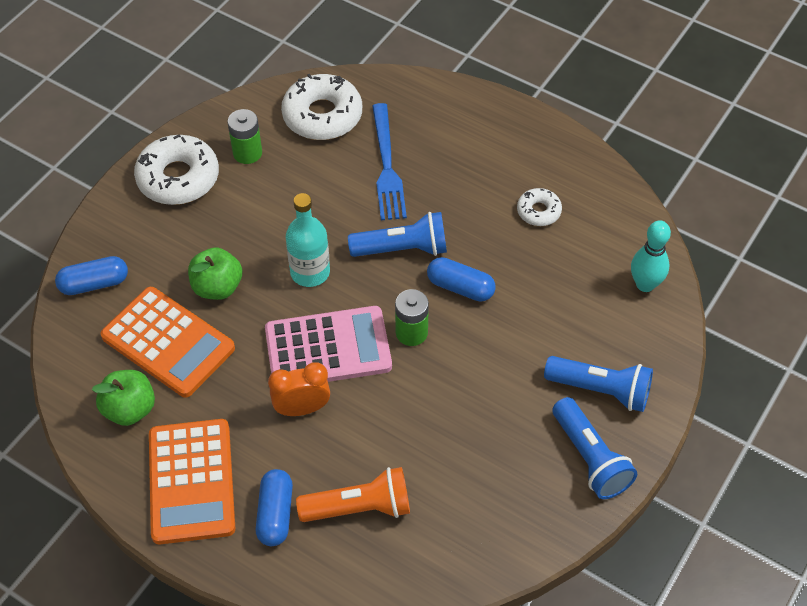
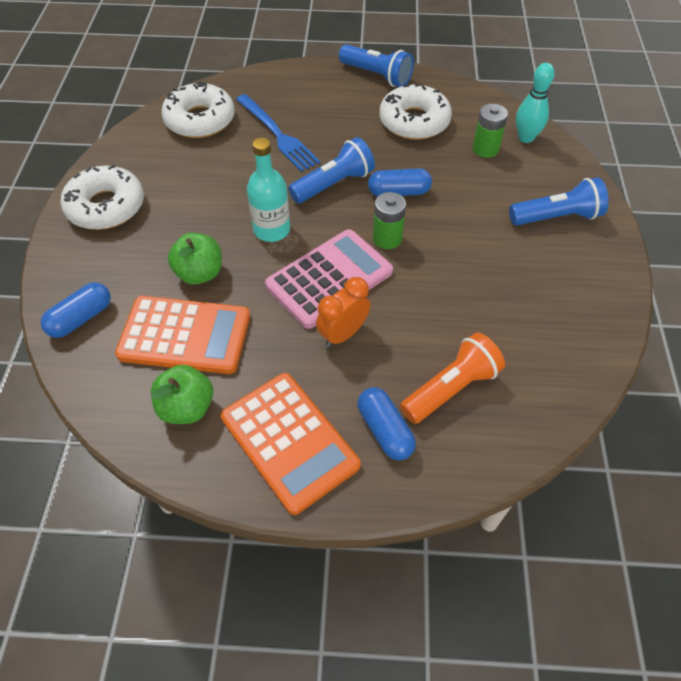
camera: 30 degrees left, 0 degrees up
(247, 153) = (155, 167): green battery -> green battery (485, 149)
(538, 211) = (414, 121): white donut -> white donut, size x1.90
(590, 458) = (590, 266): blue flashlight -> blue flashlight (377, 76)

